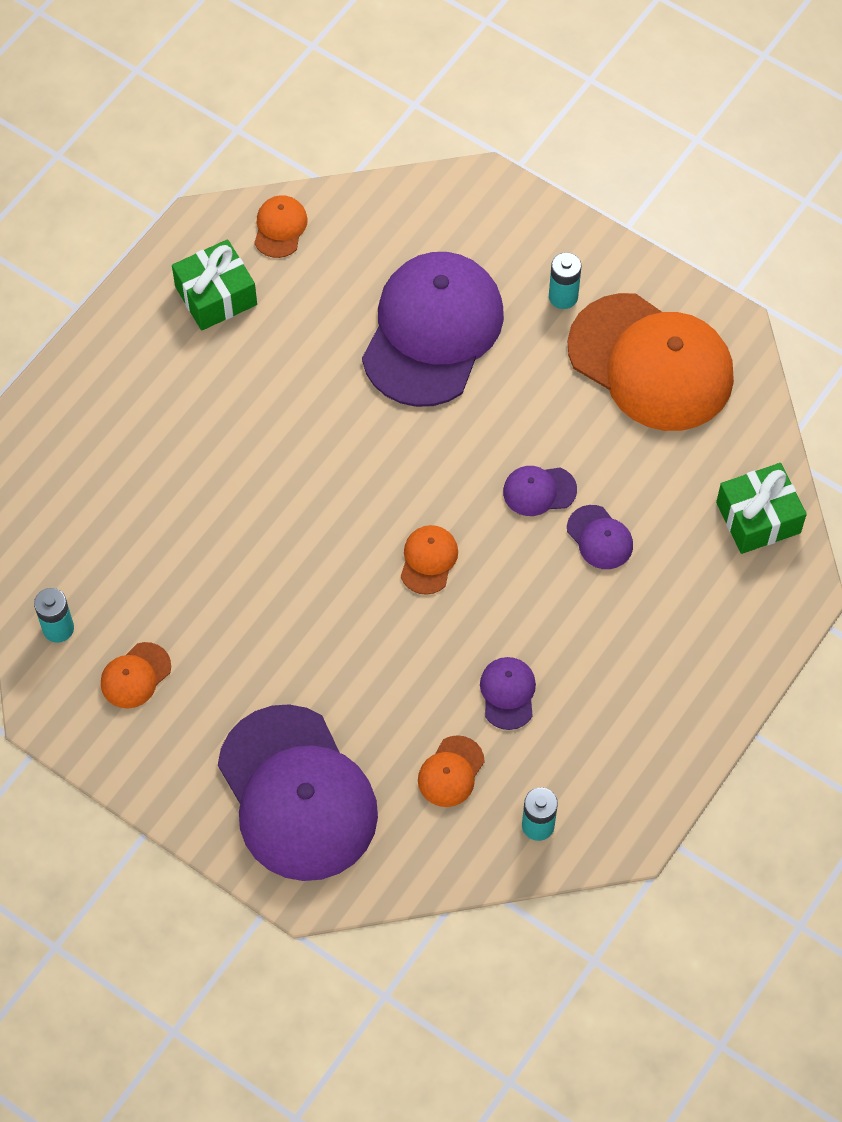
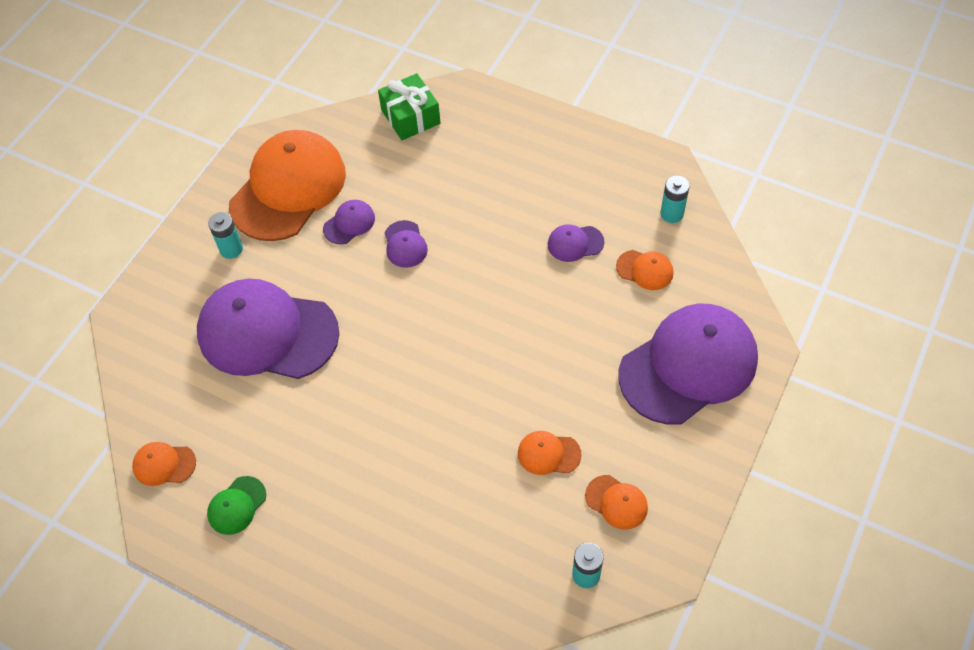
camera: 95 degrees left, 5 degrees down
(216, 296) = (237, 505): green gift -> green cap
(428, 560) = (475, 307): orange cap -> orange cap (548, 454)
(600, 537) = (439, 203): purple cap -> purple cap (349, 223)

